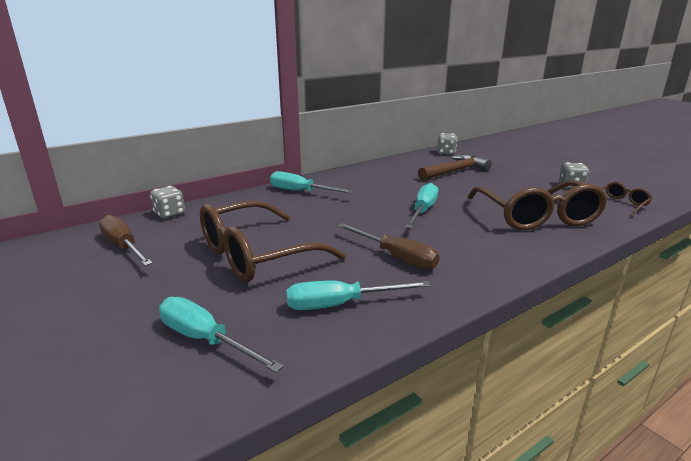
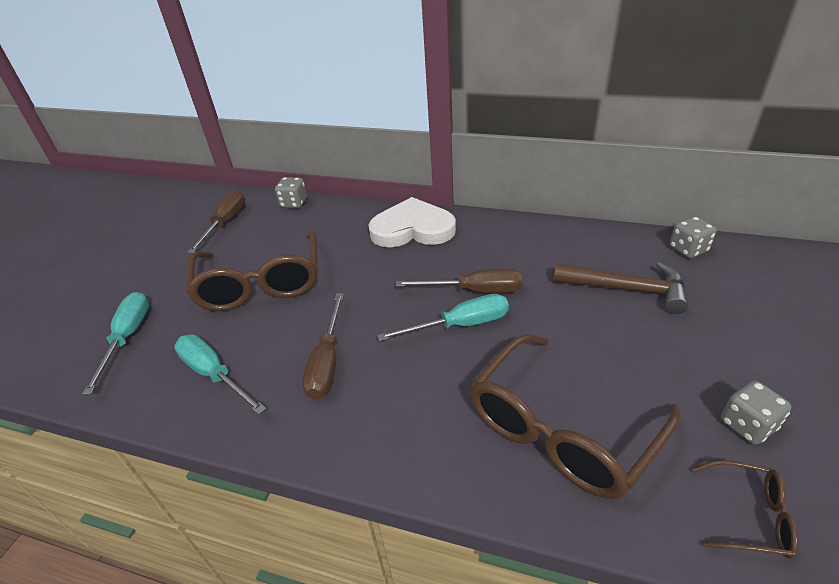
camera: 55 degrees right, 15 degrees up
(255, 255) = (261, 284): brown glasses -> brown glasses turned 120 degrees counterclockwise
(301, 192) = (412, 229): turquoise screwdriver -> white heart
(398, 198) = (474, 291): none -> brown screwdriver

